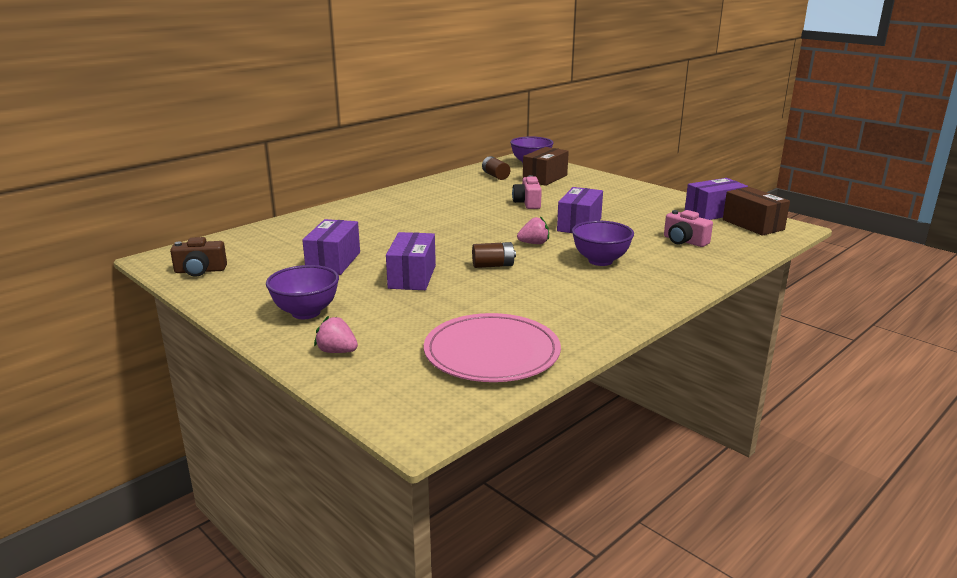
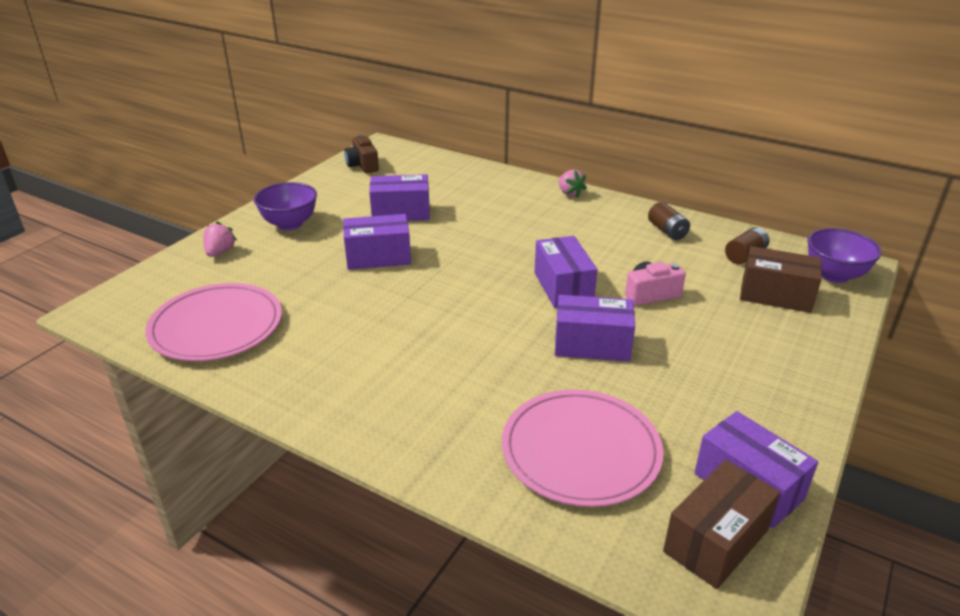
camera: 75 degrees right, 10 degrees up
(493, 265) = (423, 298): brown battery -> brown battery (667, 231)
(504, 223) = (563, 287): none -> purple box
(534, 243) = (503, 317): pink strawberry -> pink strawberry (570, 194)
(600, 261) = (467, 373): purple bowl -> none
(684, 241) = (580, 450): pink camera -> pink plate

